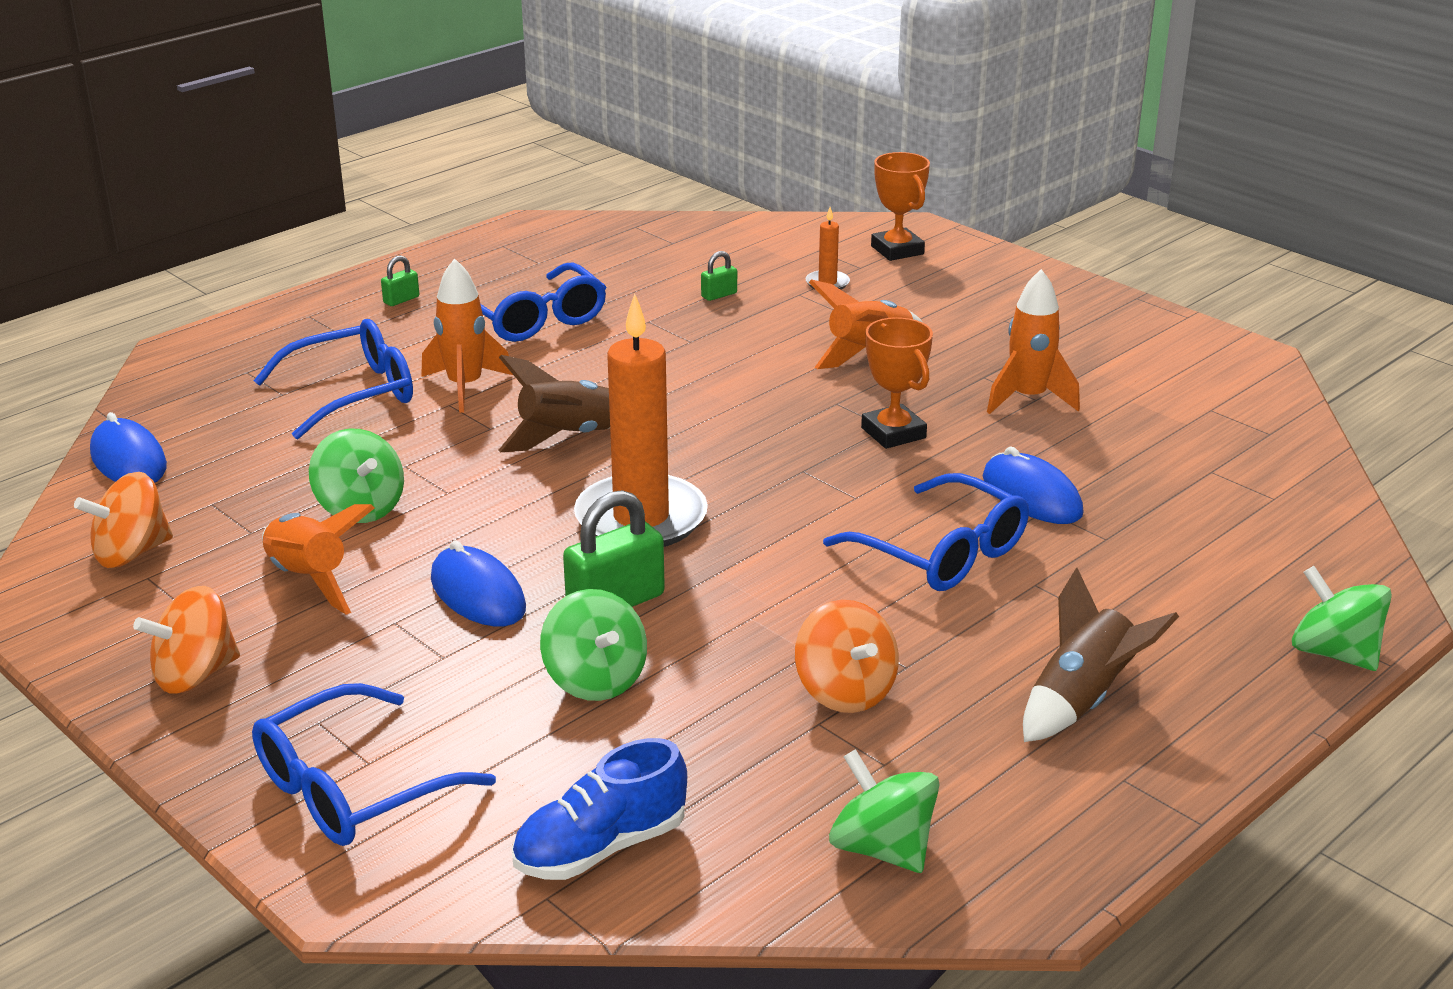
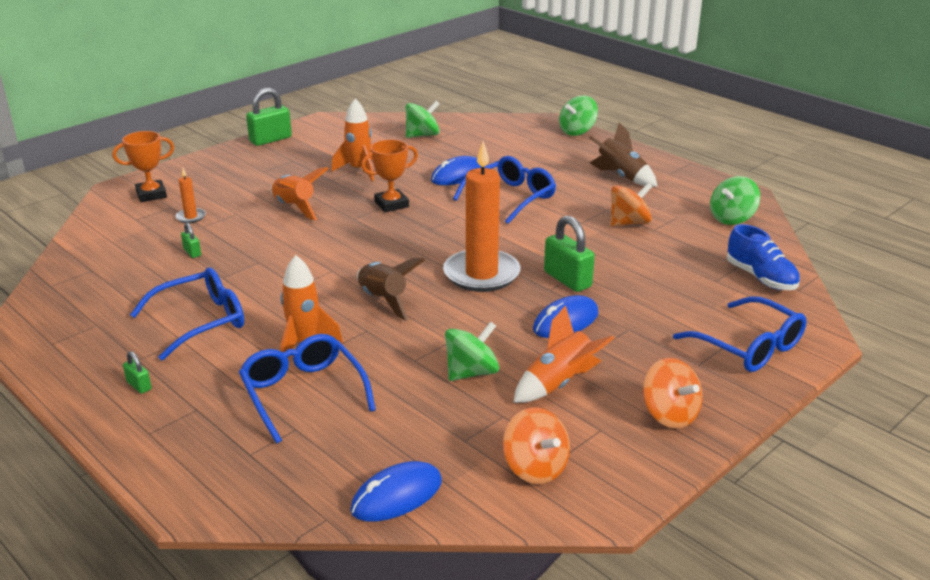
camera: 90 degrees left, 0 degrees up
(595, 680) = (637, 283): green spinning top -> green spinning top (422, 135)
(1136, 315) = (270, 139): none -> green padlock

